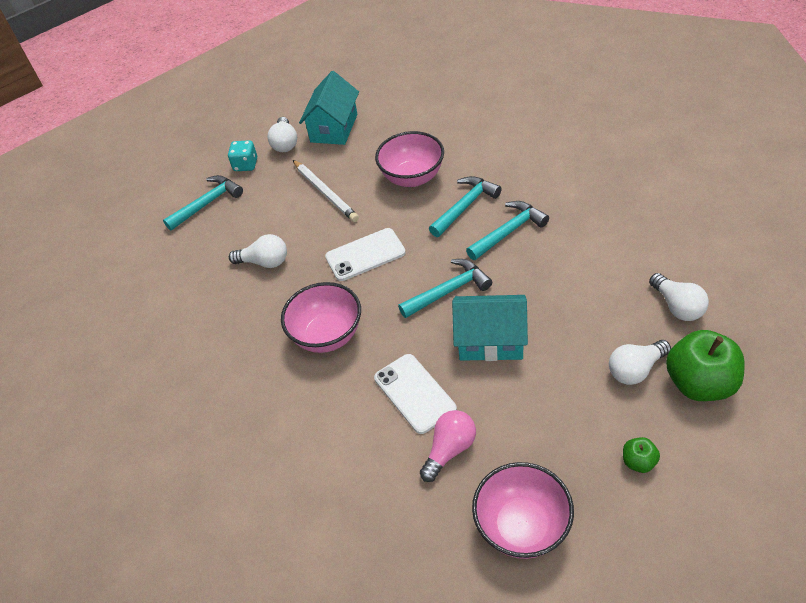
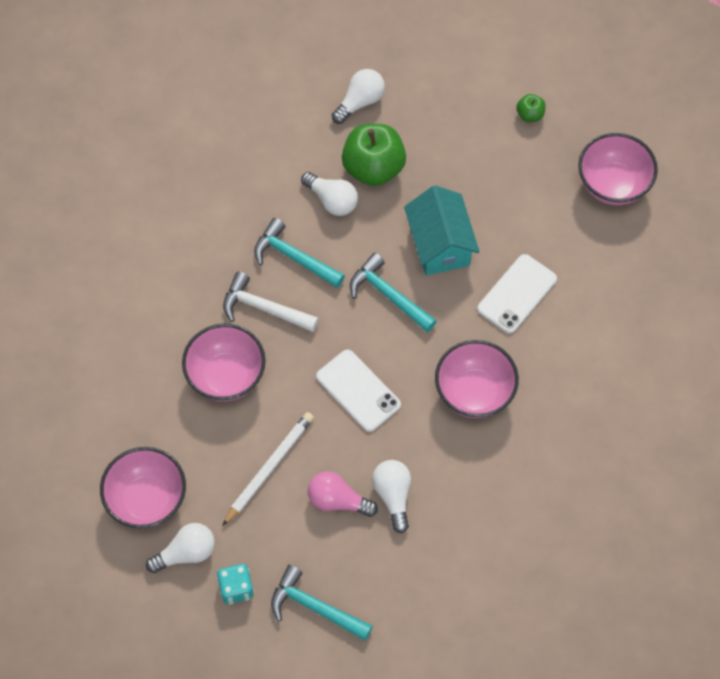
camera: 115 degrees left, 15 degrees up
(334, 128) = (147, 500): turquoise house -> pink bowl
(449, 450) = (564, 251): pink light bulb -> pink light bulb (337, 500)
(465, 207) = (264, 308): turquoise hammer -> white hammer
(635, 370) = (440, 126): white light bulb -> white light bulb (332, 200)
(699, 383) = (441, 80): green apple -> green apple (373, 168)

